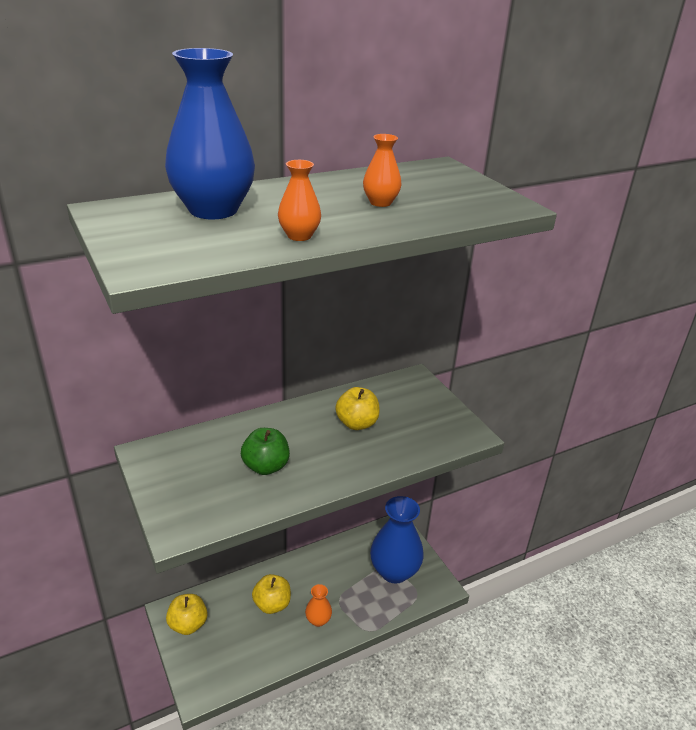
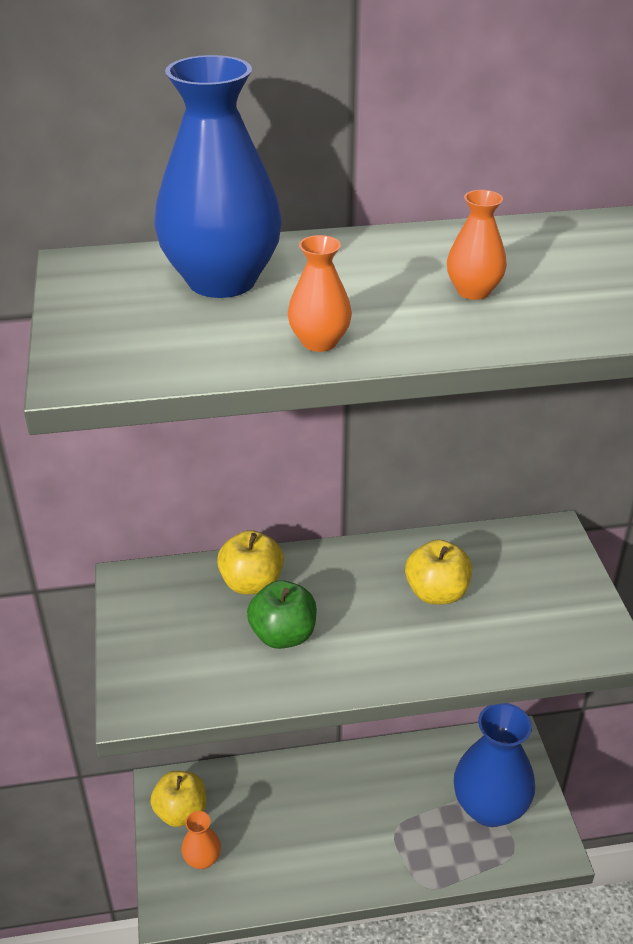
camera: 20 degrees right, 5 degrees up
(272, 604) = (299, 812): yellow apple -> yellow apple (251, 583)
(318, 620) = (357, 852): orange vase -> orange vase (202, 859)

